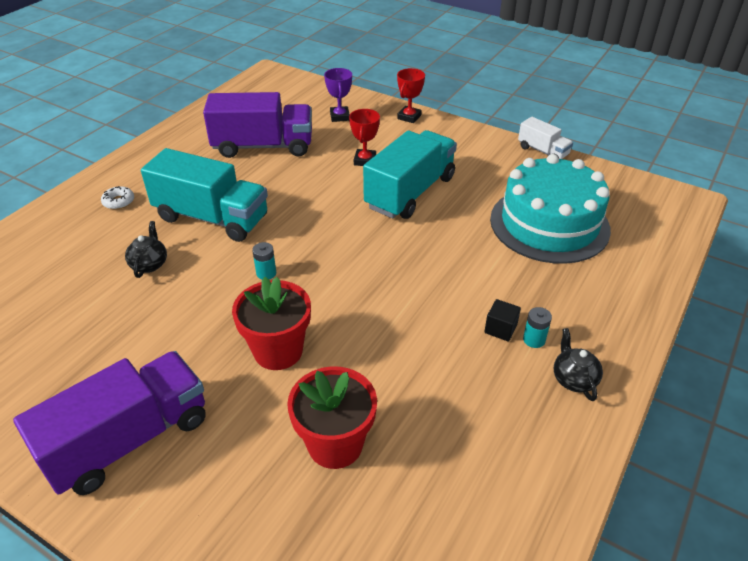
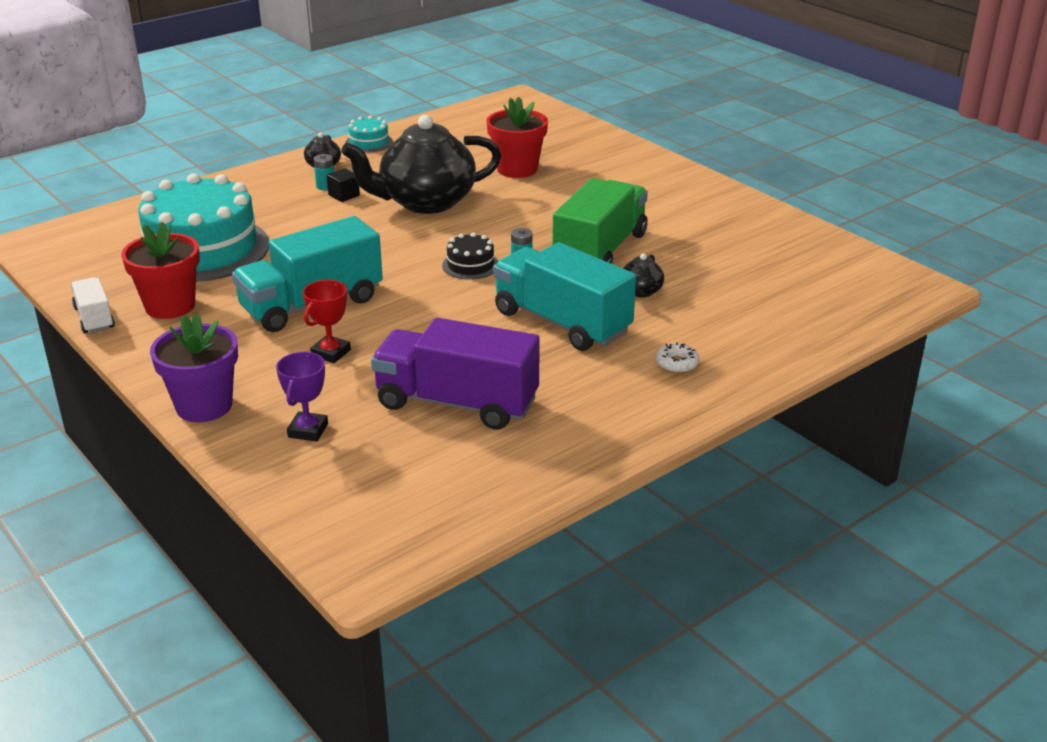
camera: 160 degrees left, 10 degrees down
(129, 439) = (662, 193): purple truck -> none
(194, 308) = (600, 251): none -> green truck
(278, 351) = (535, 214): red flower pot -> red flower pot (170, 306)
(311, 260) = (470, 265): none -> black cake
(406, 340) = (426, 202): none -> black teapot
(409, 117) = (204, 406): red trophy -> purple flower pot
(570, 456) = (369, 142): none -> turquoise cake

